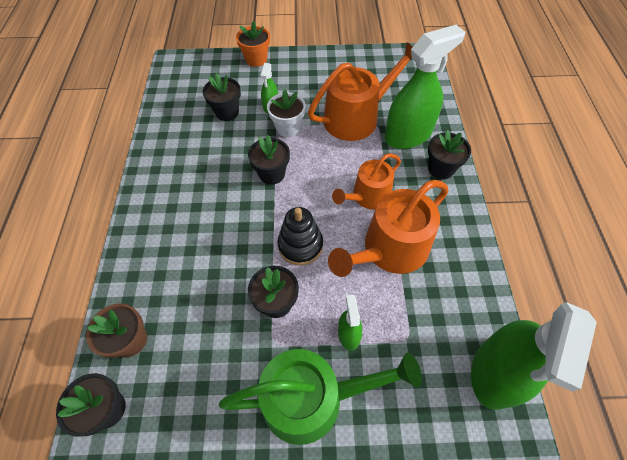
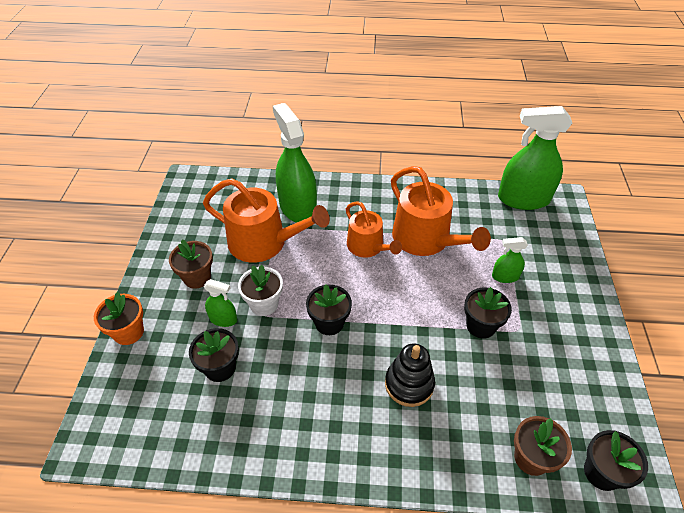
camera: 85 degrees left, 10 degrees down
(300, 245) = (420, 303): black stacking toy -> black stacking toy (409, 384)
(310, 83) = (197, 277): none -> brown flower pot
(312, 398) = (560, 305): green watering can -> none
(356, 117) = (264, 242): orange watering can -> orange watering can turned 135 degrees clockwise
(441, 169) = (343, 193): black flower pot -> none
(495, 372) = (523, 199): green spray bottle -> green spray bottle turned 150 degrees clockwise

